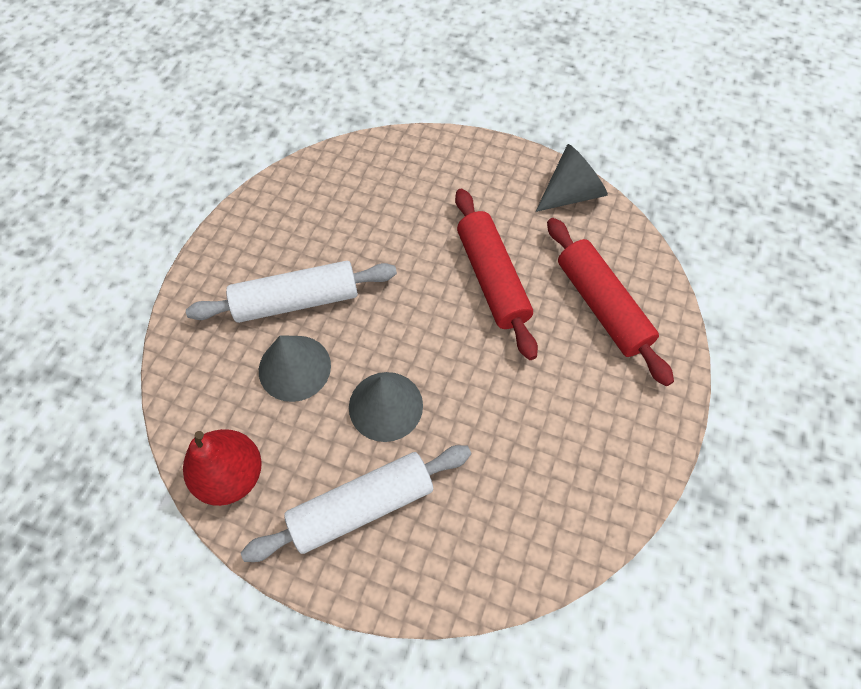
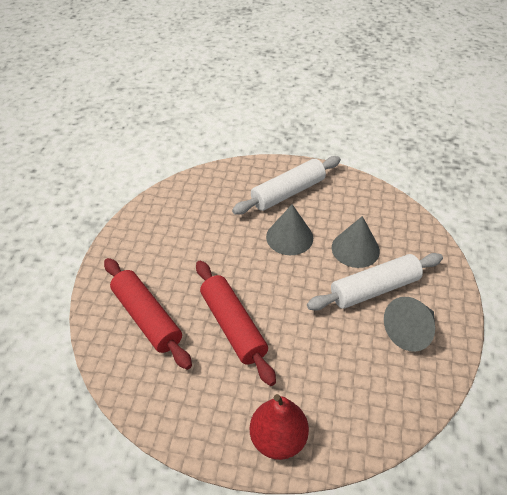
camera: 170 degrees right, 15 degrees down
(231, 475) = (364, 195): red pear -> red pear (278, 439)
(571, 193) = (168, 417): grey cone -> grey cone (410, 331)

